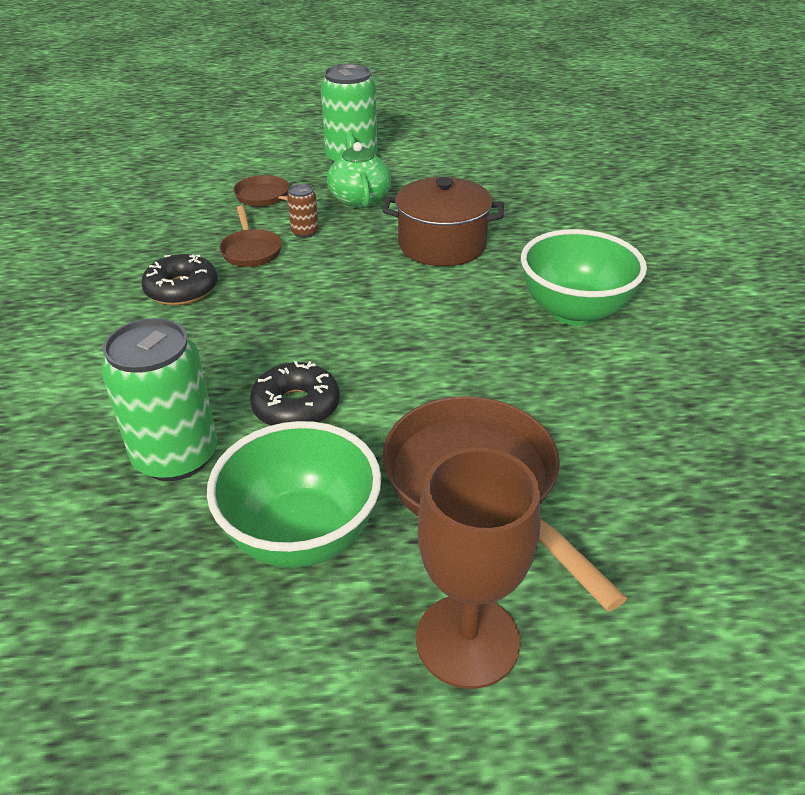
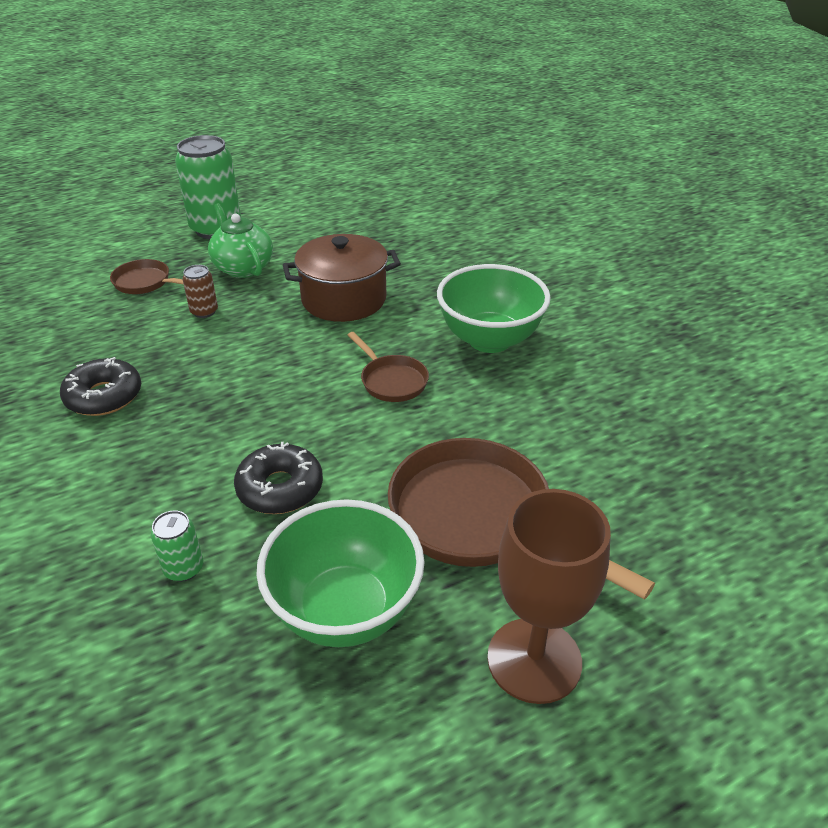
camera: 20 degrees left, 0 degrees up
(176, 456) = (184, 568): green can -> green can, size x0.46
(251, 251) = (158, 341): brown pan -> brown pan (391, 381)

